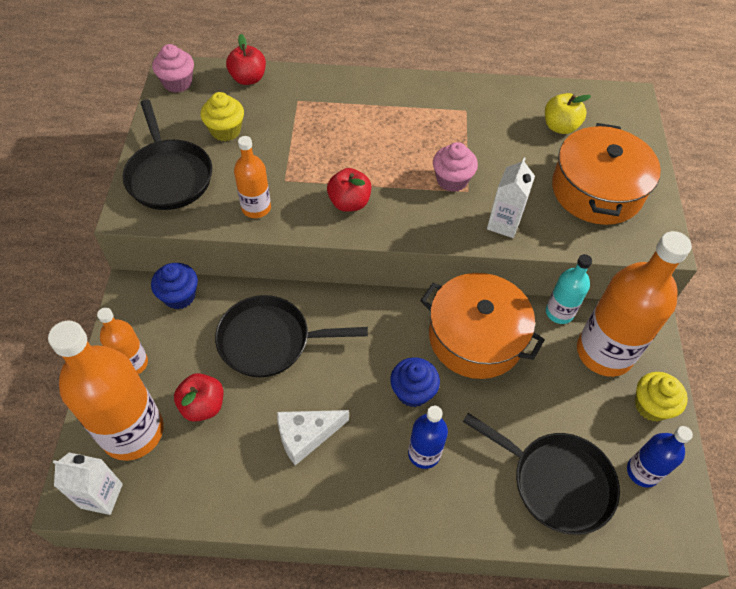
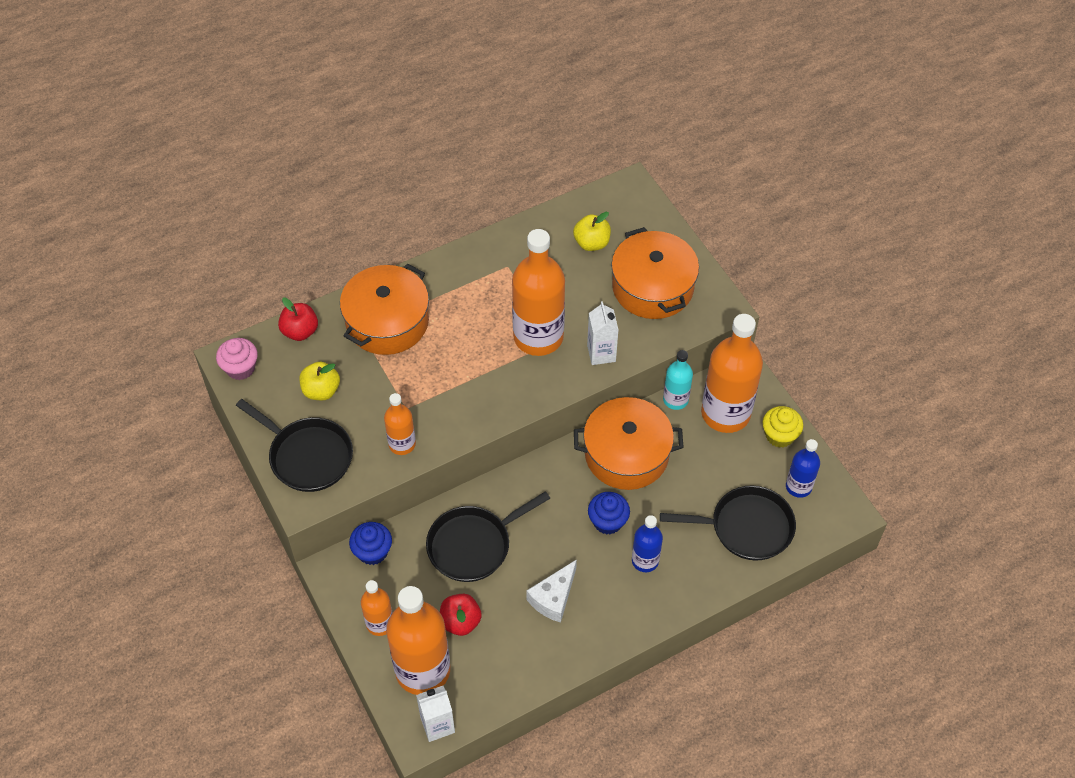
camera: 30 degrees left, 0 degrees up
(225, 130) = (321, 390): yellow cupcake -> yellow apple
(325, 105) = (387, 322): none -> orange pot
(349, 203) = (472, 399): red apple -> none
(452, 180) = (538, 337): pink cupcake -> orange bottle

